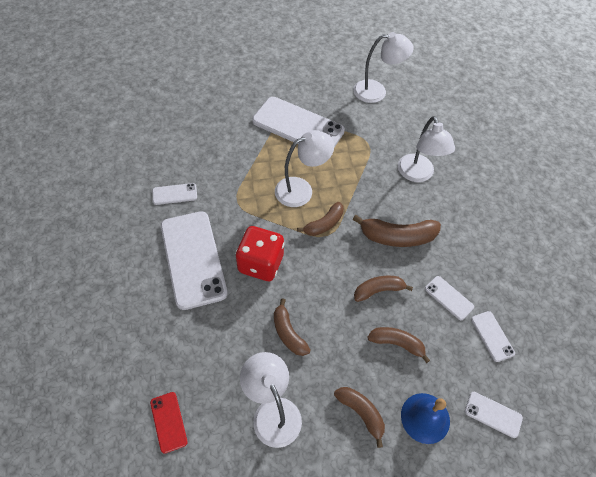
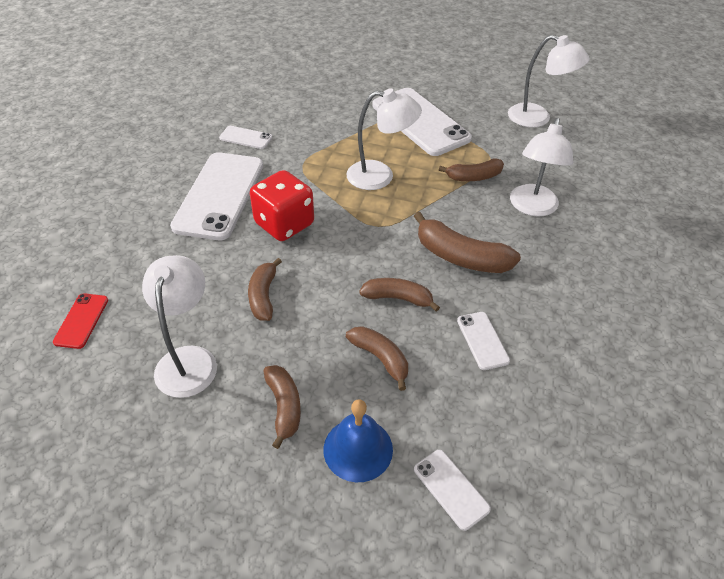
camera: 30 degrees right, 10 degrees down
(324, 224) = (381, 215): brown banana -> brown banana (474, 177)
(492, 336) = (512, 404): white phone -> none

